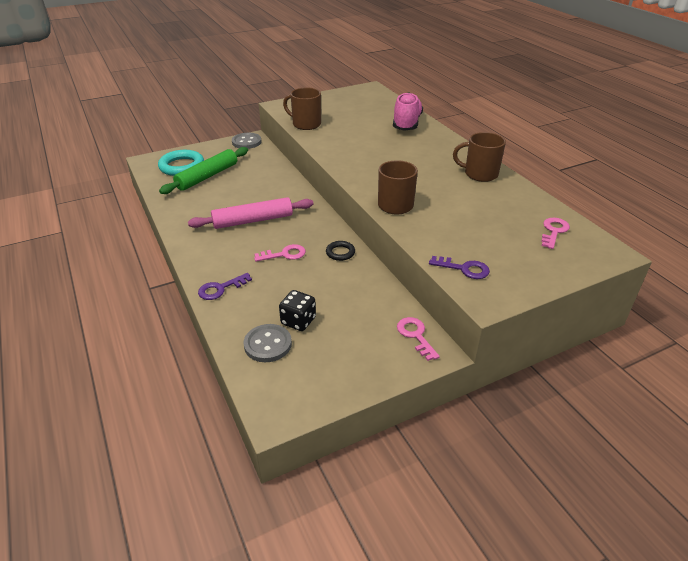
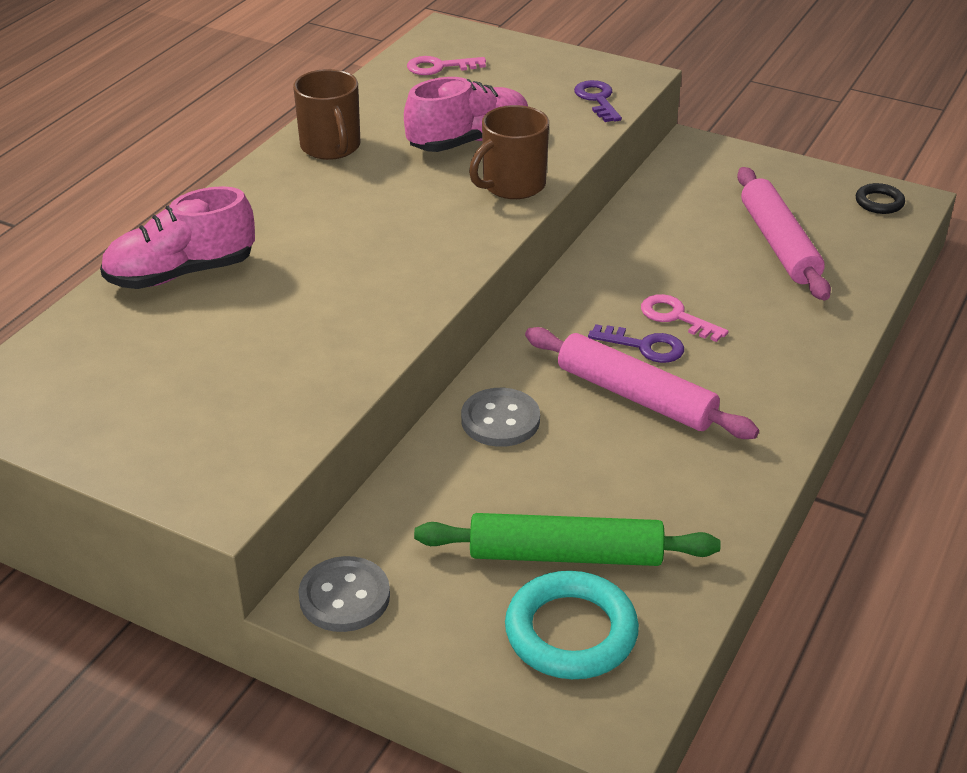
camera: 125 degrees left, 0 degrees up
(220, 289) = (818, 333): purple key -> purple key (644, 346)
(268, 344) = (842, 247): grey button -> grey button (500, 420)
(298, 321) = (778, 244): black dice -> pink rolling pin
(306, 124) = (304, 402): brown mug -> none
(340, 253) = (607, 271): black ring -> black ring (879, 202)
(415, 335) = (687, 163): pink key -> none
(451, 209) = (469, 141): none -> pink shoe

